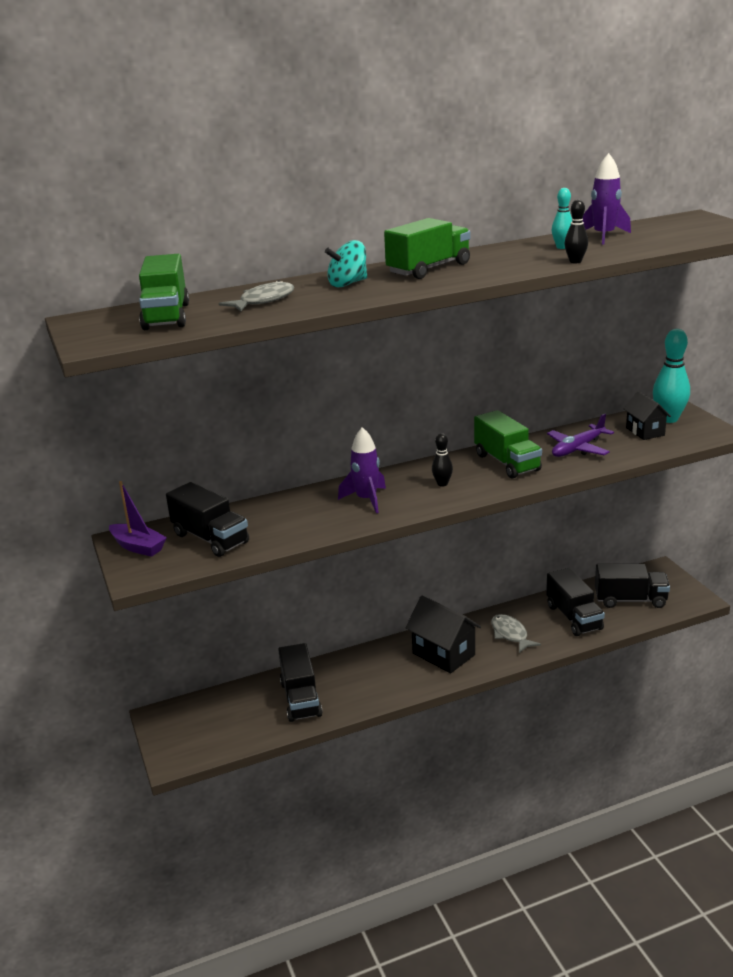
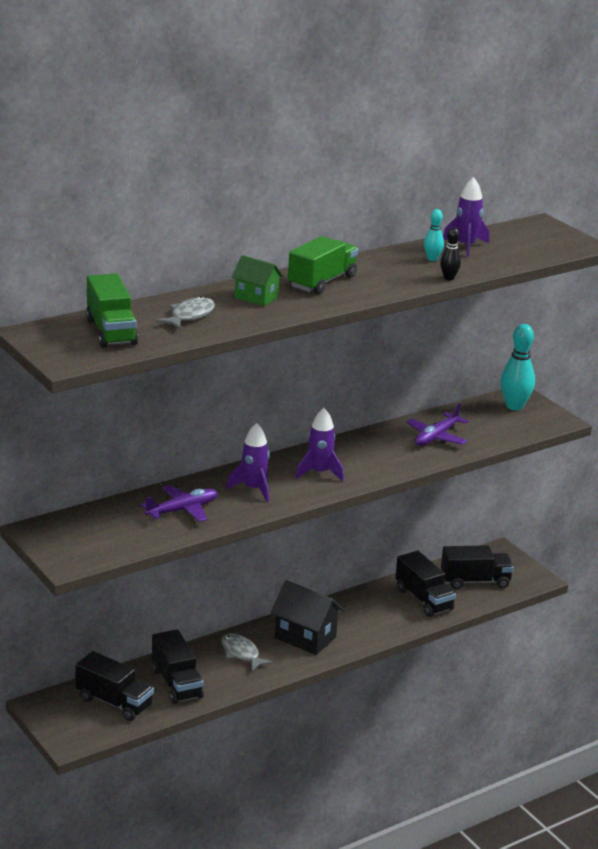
camera: 15 degrees left, 0 degrees up
(138, 547) = (54, 537): purple boat -> none
(210, 538) = (120, 528): black truck -> black truck (114, 702)
(283, 521) = (182, 510): none -> purple plane
(348, 284) = (256, 297): turquoise spinning top -> green house
(442, 484) = (319, 473): black bowling pin -> purple rocket
(507, 462) = (373, 451): green truck -> none
(510, 634) = (366, 617): grey fish -> grey fish (241, 653)
(645, 431) = (494, 419): black house -> none

